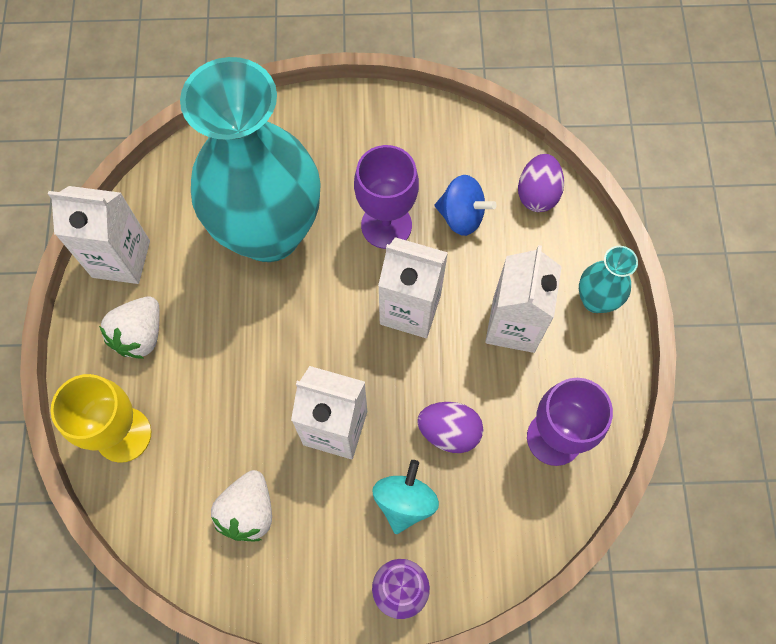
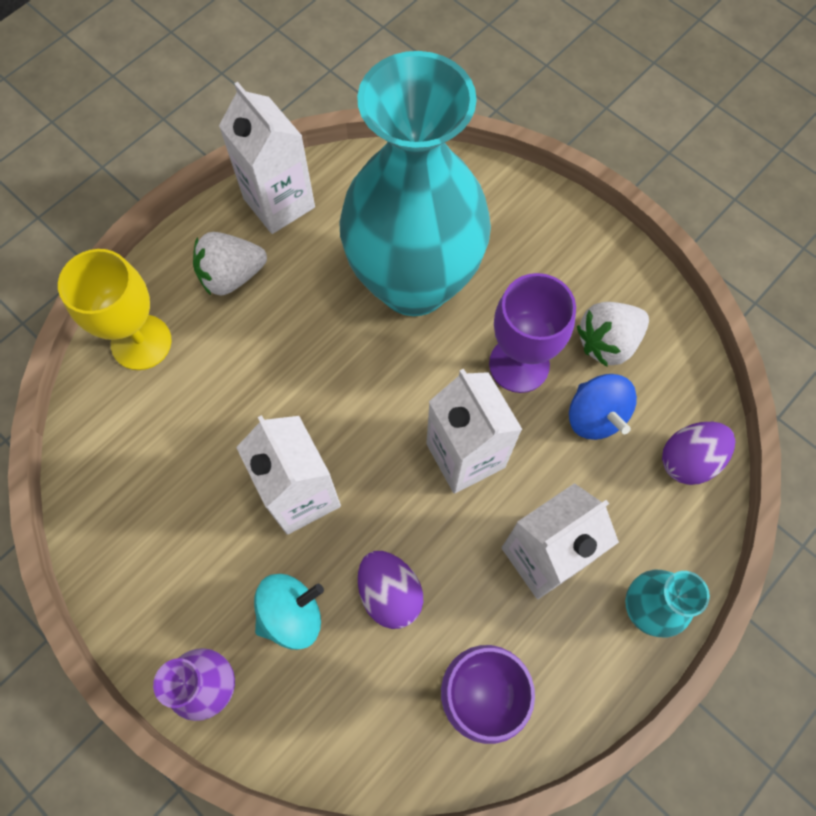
camera: 45 degrees right, 0 degrees up
(248, 511) = (166, 495): white strawberry -> white strawberry (607, 342)

